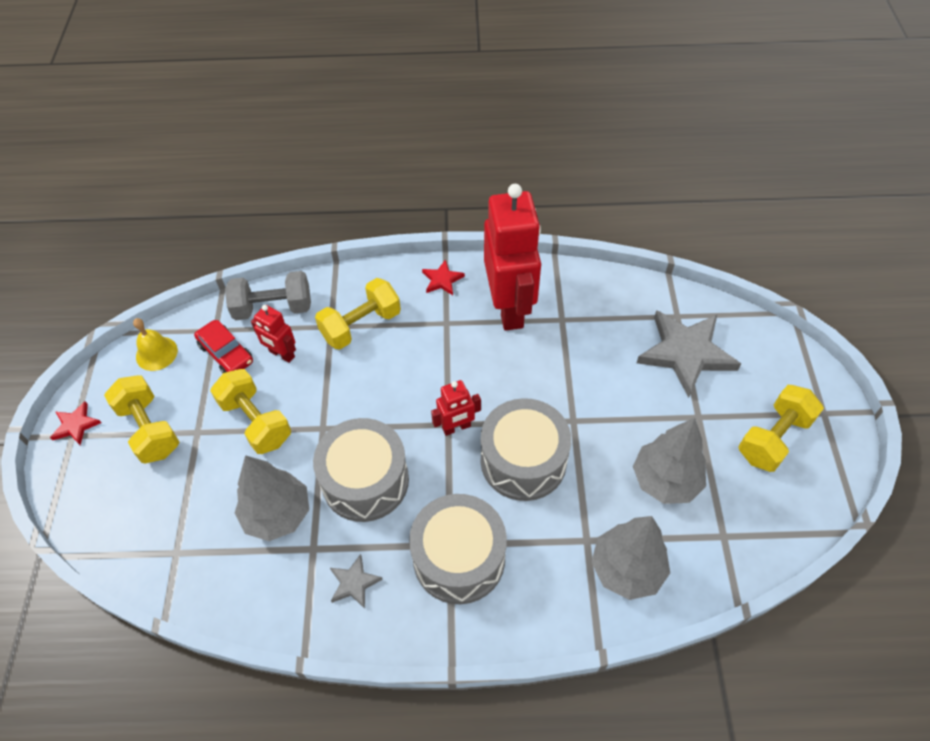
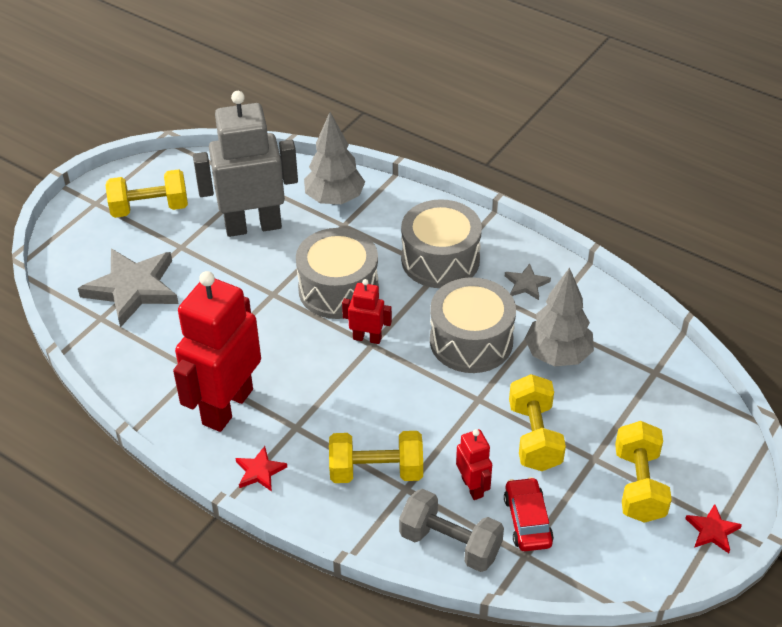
camera: 145 degrees left, 10 degrees down
(156, 353) = (600, 563): yellow bell -> none
(665, 480) = (253, 226): grey tree -> grey robot

